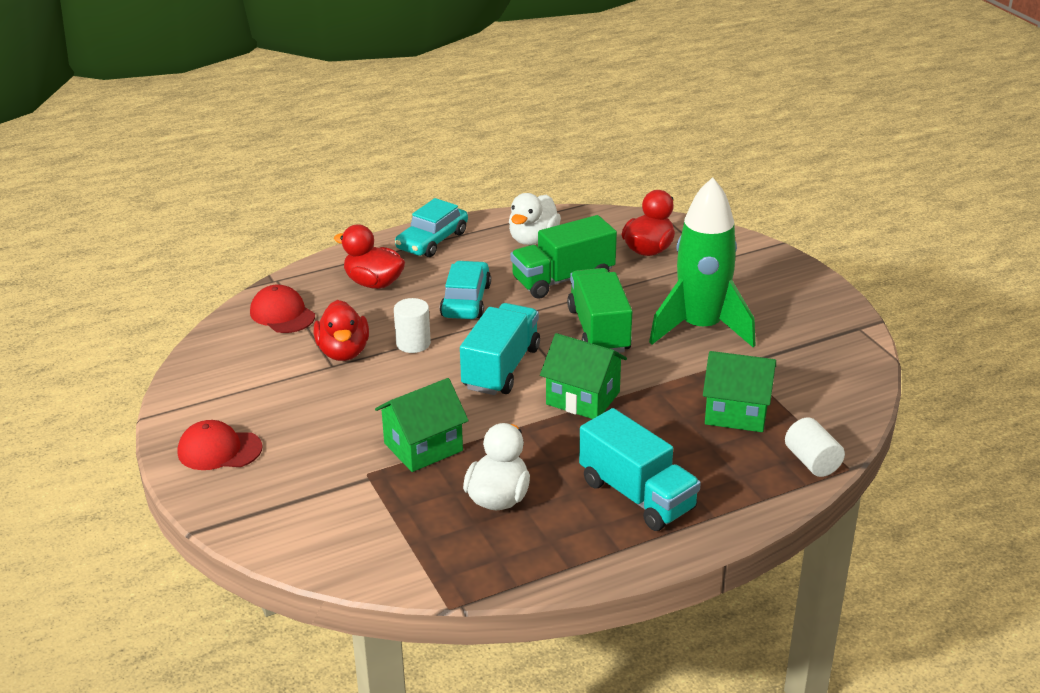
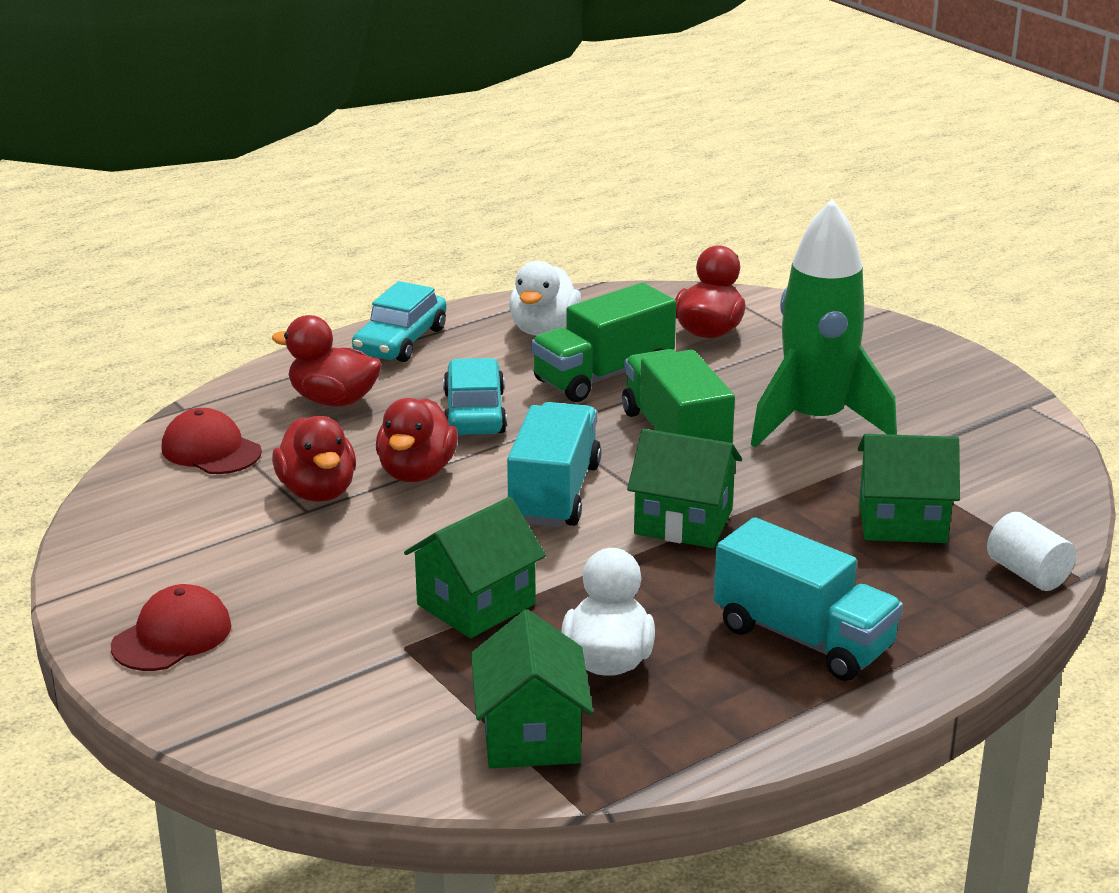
camera: 10 degrees left, 5 degrees down
(219, 450) = (172, 636): red cap -> red cap turned 135 degrees clockwise
(413, 343) = (416, 472): white cylinder -> red duck
(430, 548) = (531, 735): none -> green house

